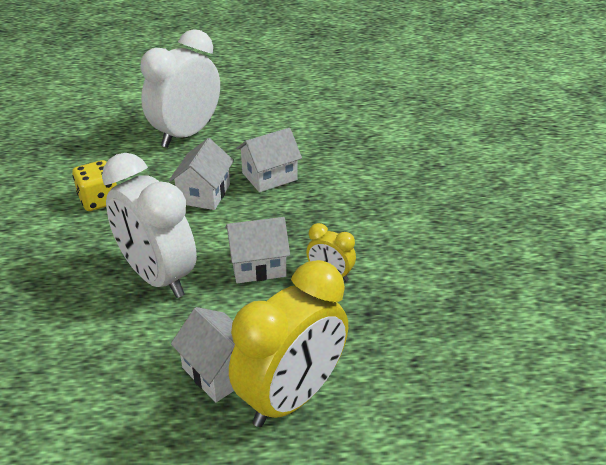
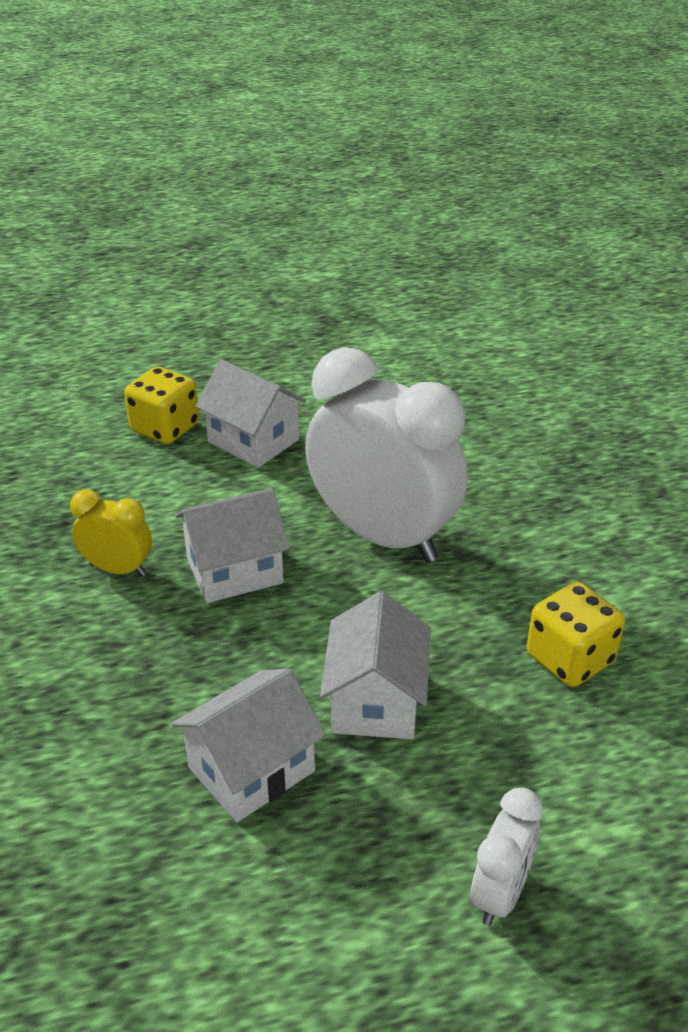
camera: 170 degrees right, 0 degrees up
(186, 134) = (500, 893): white clock -> white clock, size x0.46
(291, 397) = (165, 428): yellow clock -> yellow dice

